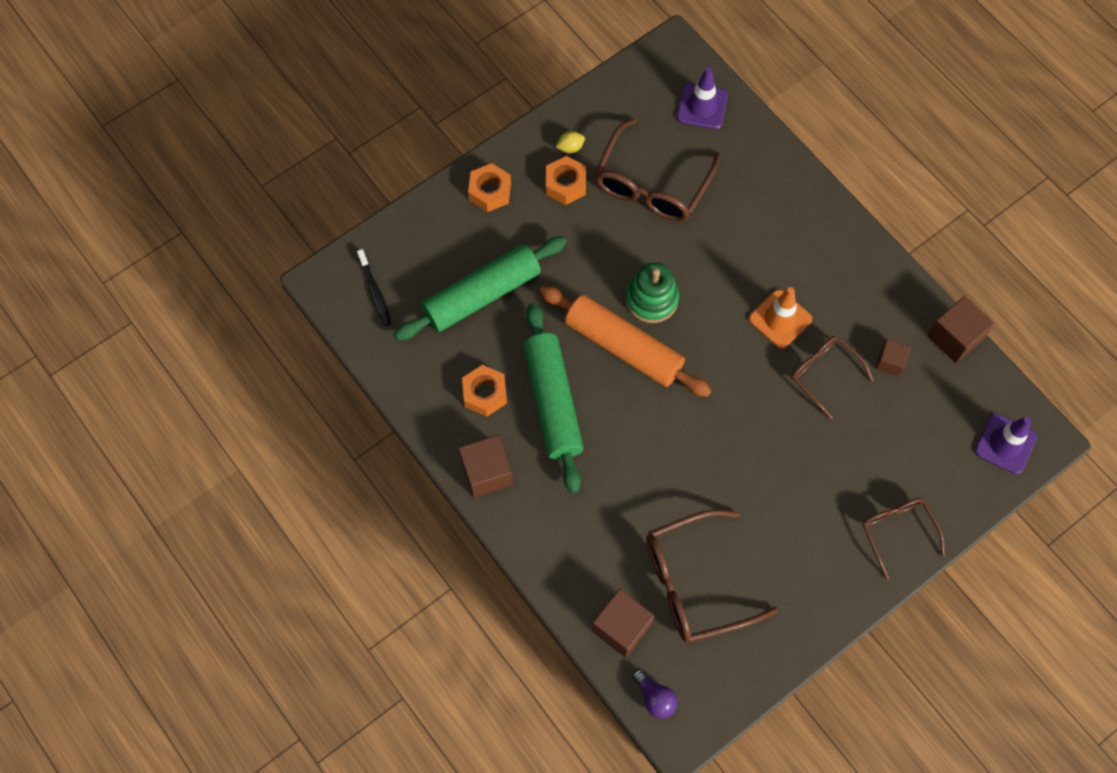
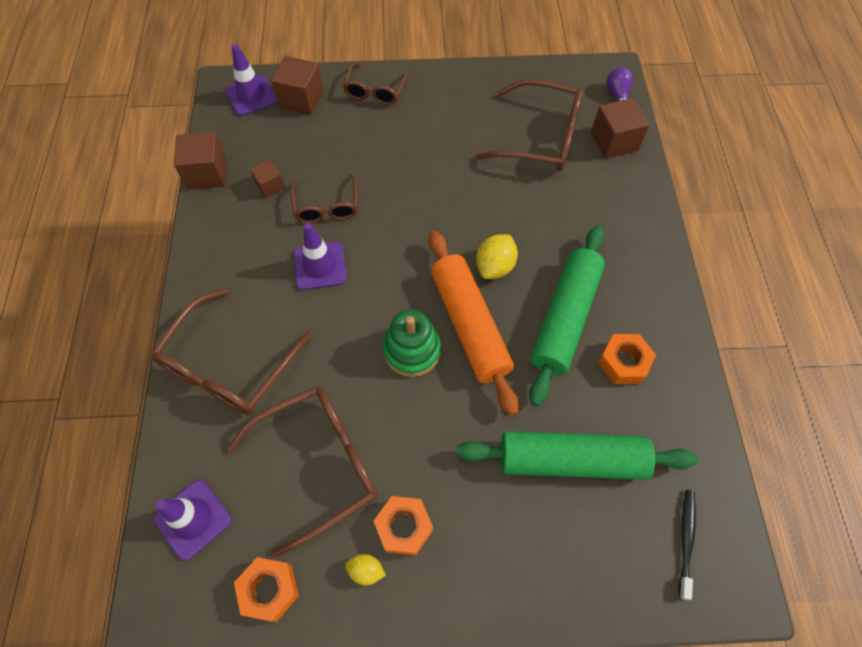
camera: 145 degrees left, 5 degrees down
(486, 472) = (659, 297): brown cube -> brown cube (301, 99)
(490, 191) = (491, 577): orange nut -> orange nut (269, 590)
(640, 412) = (495, 266): none -> yellow lemon
(773, 203) = (228, 366): none -> brown glasses
(780, 319) = (320, 266): orange traffic cone -> purple traffic cone

